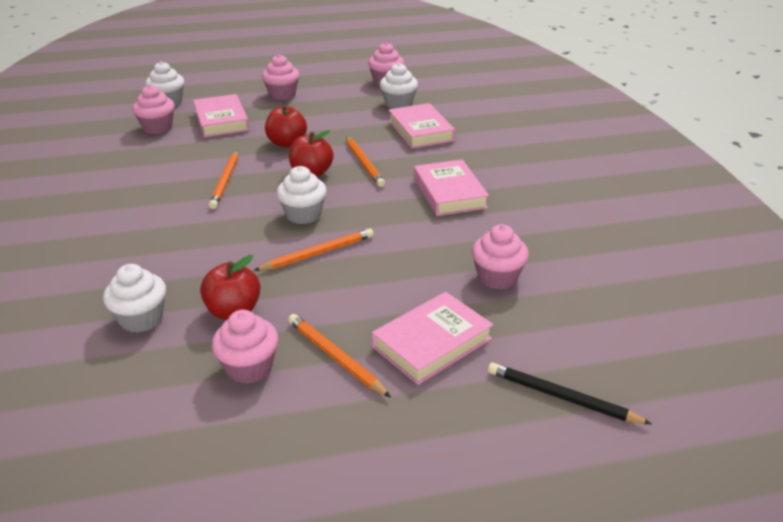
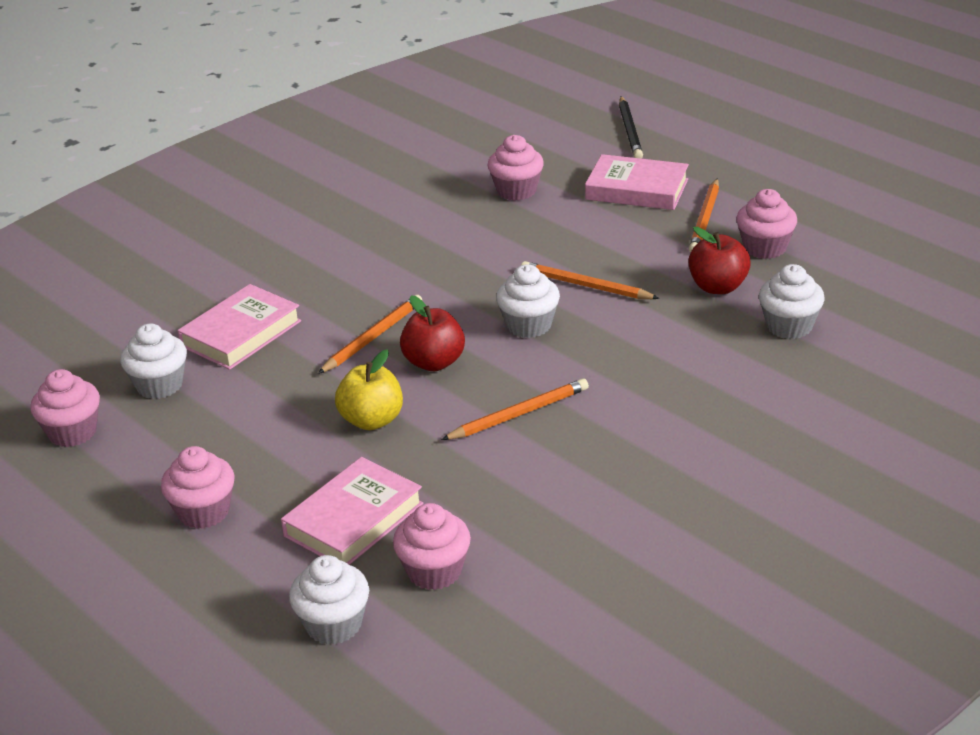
camera: 120 degrees left, 0 degrees up
(287, 143) = (372, 420): red apple -> yellow apple
(449, 193) = (390, 260): pink book -> none

